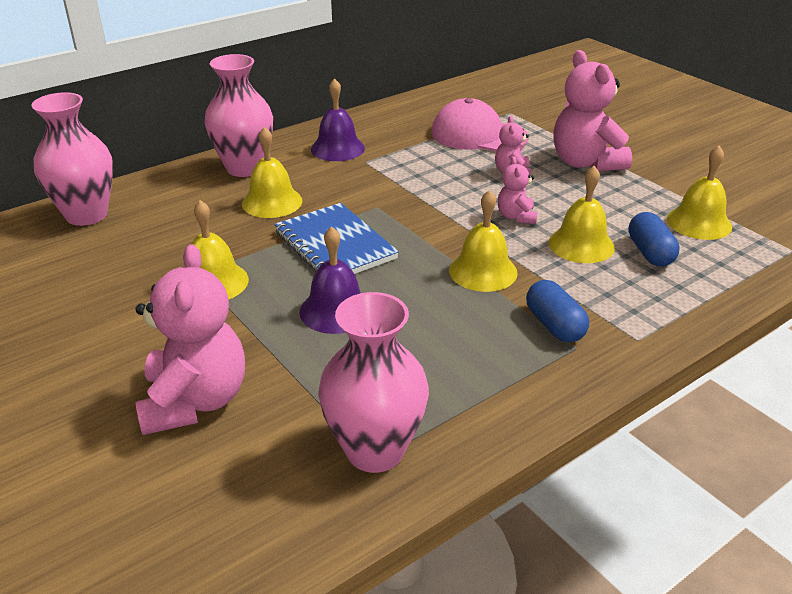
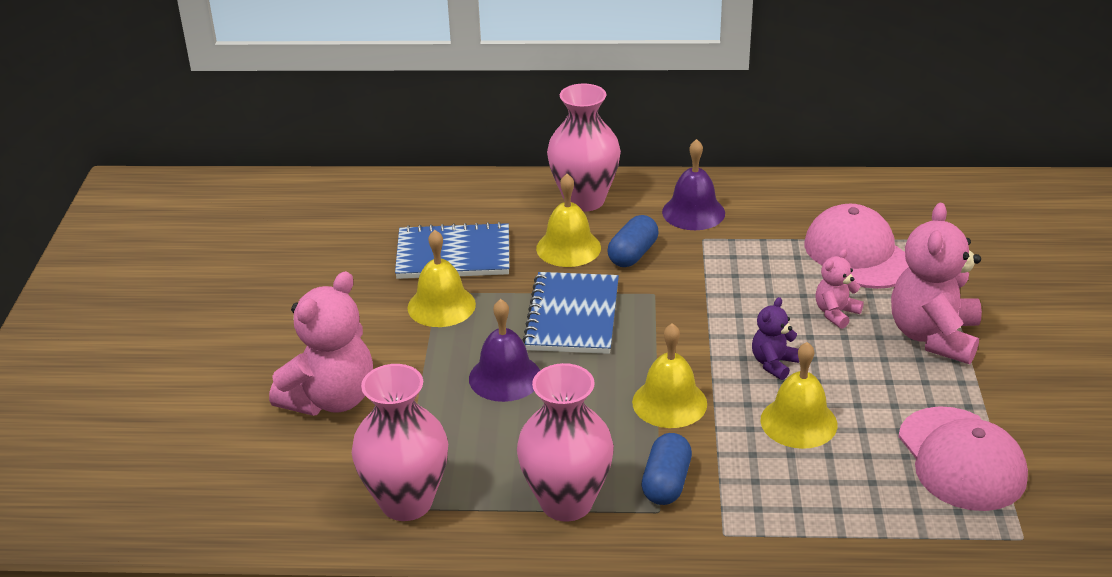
camera: 40 degrees right, 0 degrees up
(86, 215) = (411, 197): pink vase -> pink vase (566, 502)
(178, 242) = (453, 255): none -> blue notebook
(516, 217) = (774, 363): pink teddy bear -> purple teddy bear
(650, 253) = (857, 464): blue capsule -> blue capsule (633, 254)
(699, 222) = (961, 459): yellow bell -> pink cap

